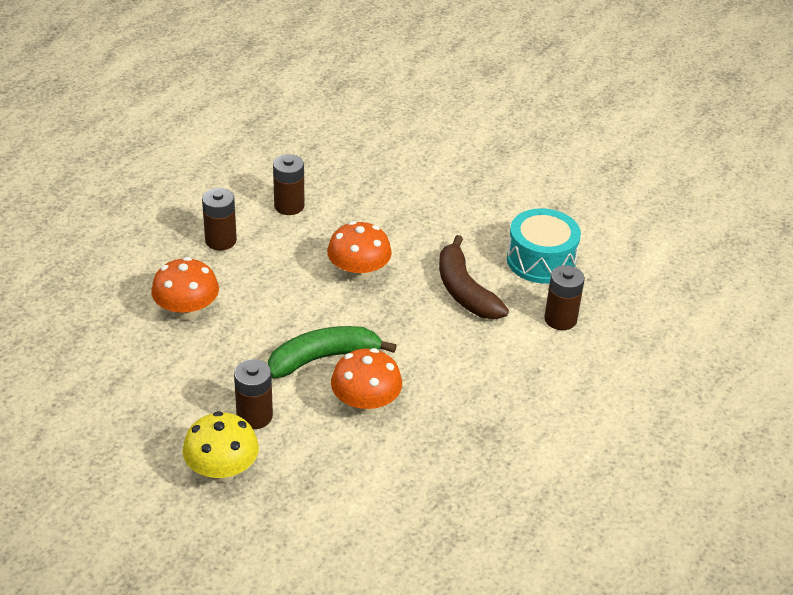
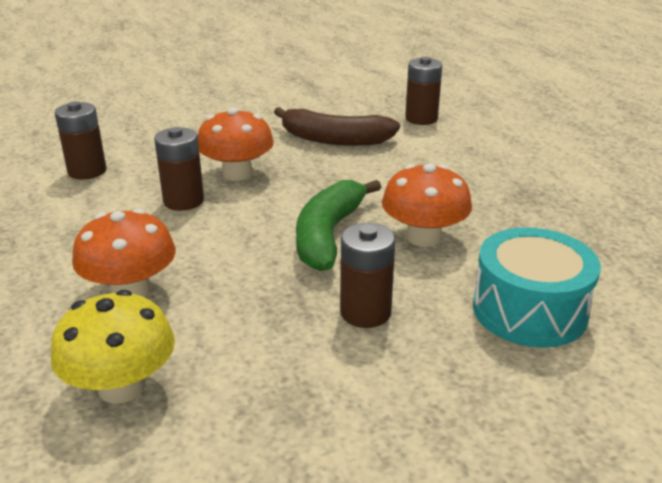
camera: 50 degrees left, 10 degrees down
(220, 240) = (62, 225): brown battery -> brown battery (183, 201)
(222, 470) = (433, 375): yellow mushroom -> yellow mushroom (121, 386)
(541, 260) = (343, 102): turquoise drum -> turquoise drum (529, 310)

